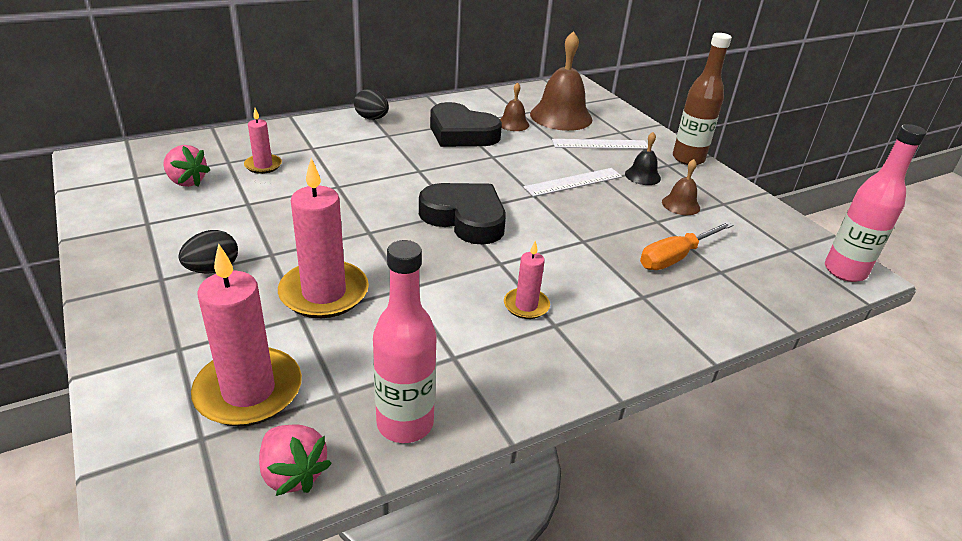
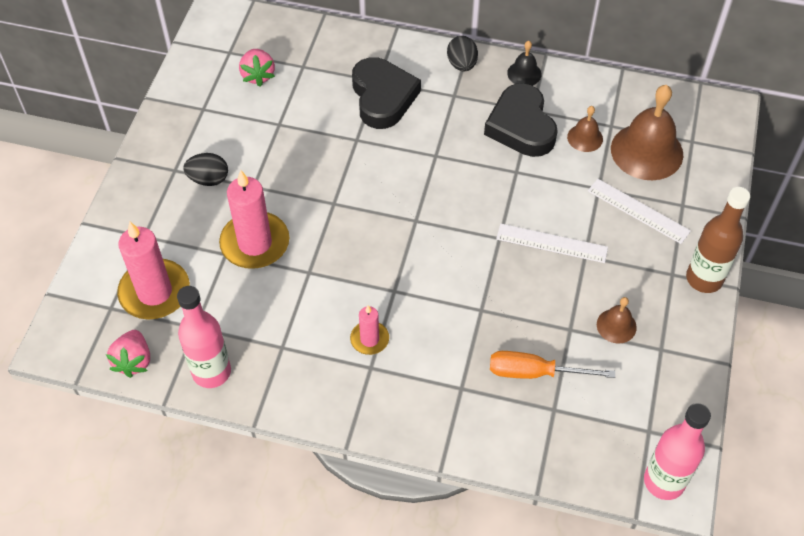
camera: 45 degrees right, 20 degrees up
(263, 165) = (323, 84): pink candle -> none
(465, 218) = (416, 231): black heart -> black heart (383, 97)
(642, 176) = (626, 273): black bell -> black bell (524, 73)

